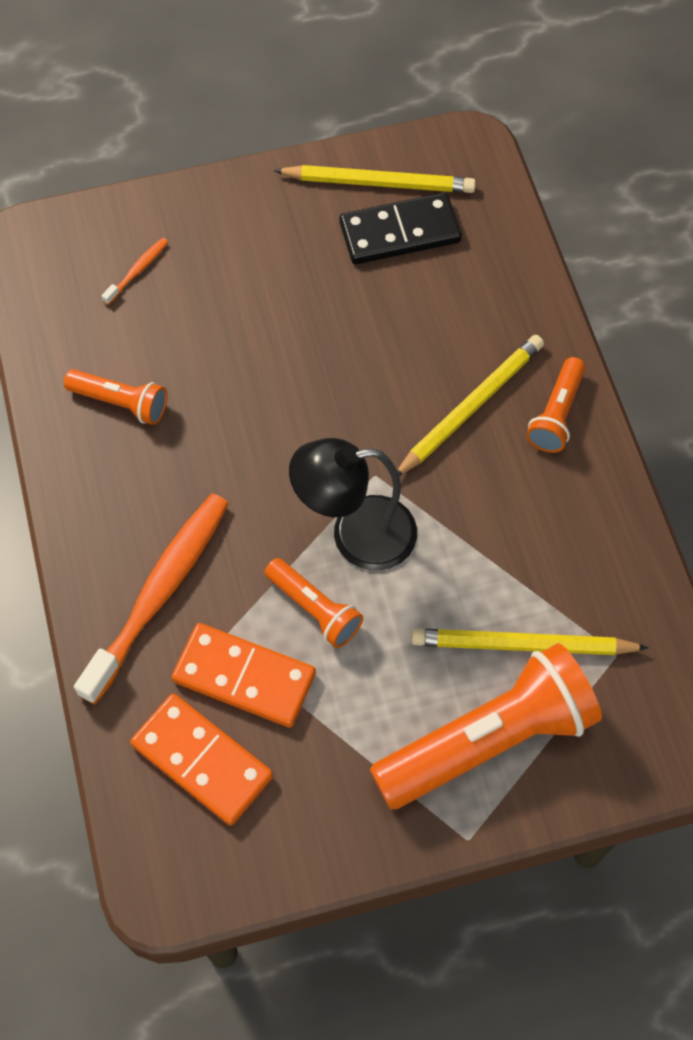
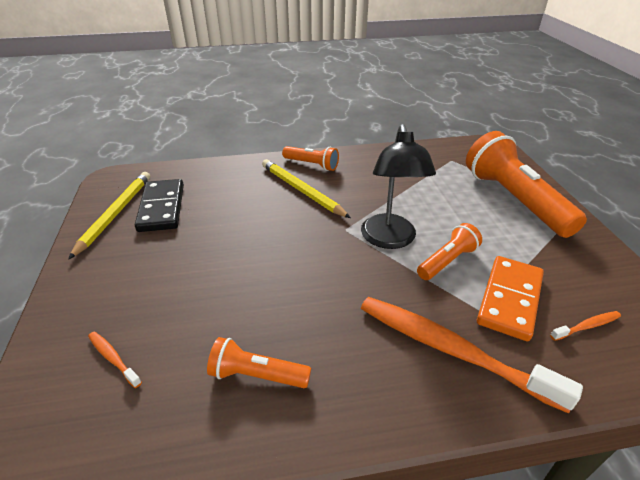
camera: 85 degrees left, 25 degrees down
(121, 403) = (257, 375): orange flashlight -> orange flashlight turned 105 degrees counterclockwise
(202, 761) = (586, 326): orange domino -> orange toothbrush
(523, 645) = (453, 185): yellow pencil -> none

